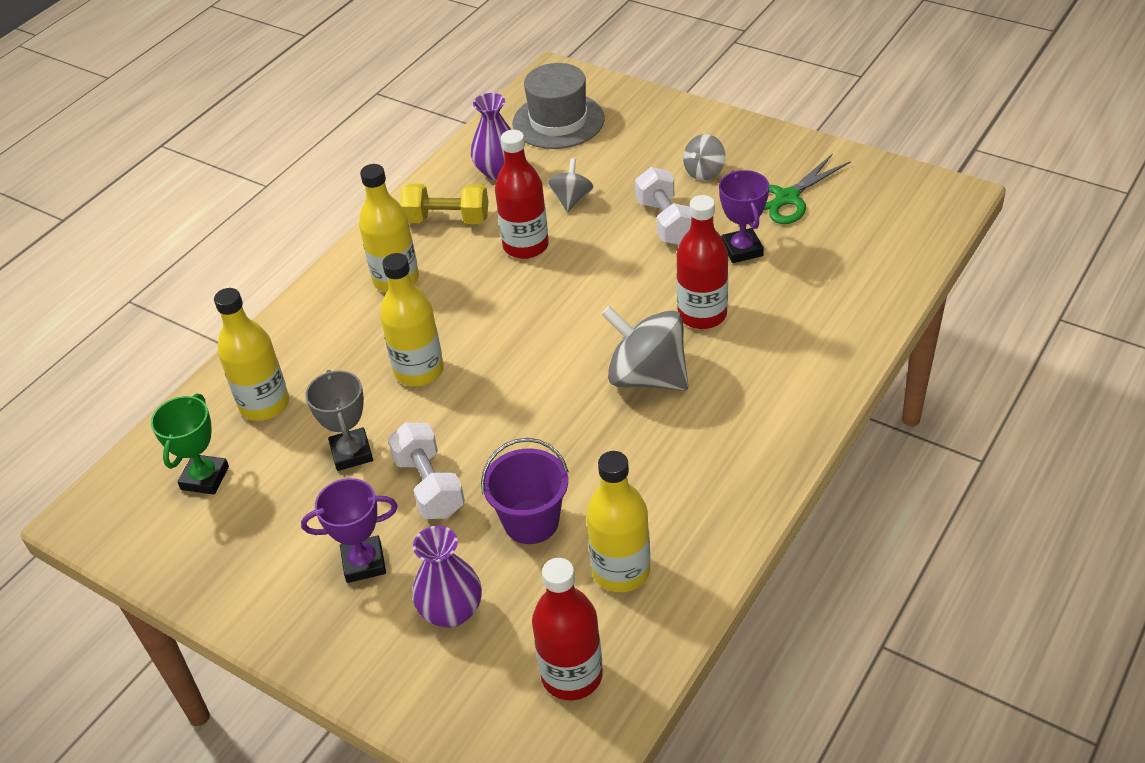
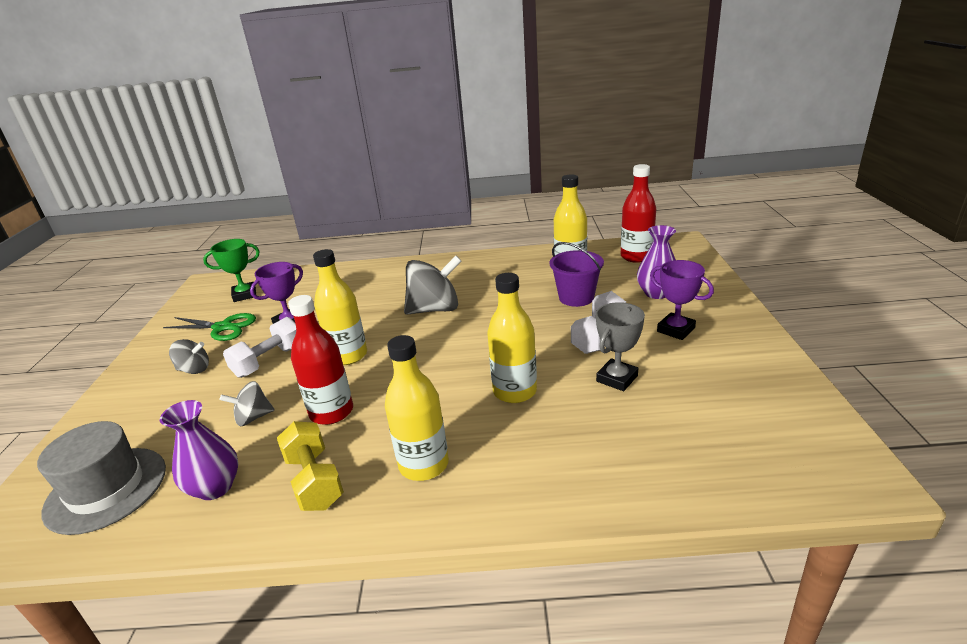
camera: 125 degrees left, 15 degrees down
(205, 478) = (733, 434): green trophy -> green trophy (244, 295)
(264, 405) = (636, 451): yellow bottle -> yellow bottle (348, 356)
(647, 377) = (435, 309): grey spinning top -> grey spinning top turned 105 degrees counterclockwise
(702, 315) = (365, 313): red bottle -> none

